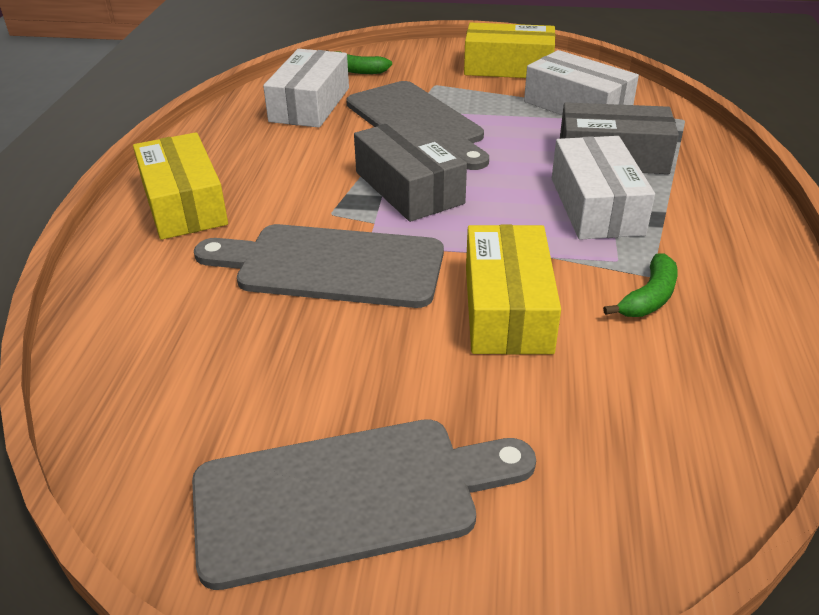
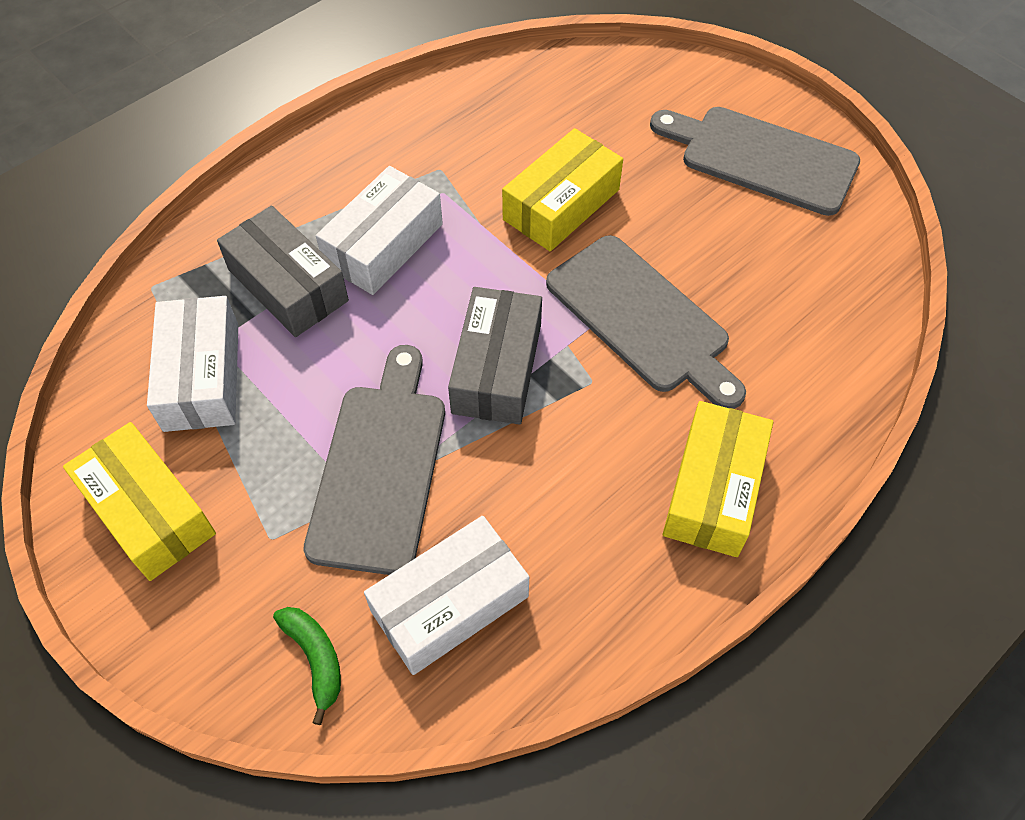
camera: 140 degrees left, 20 degrees up
(649, 297) = (466, 156): green banana -> none

